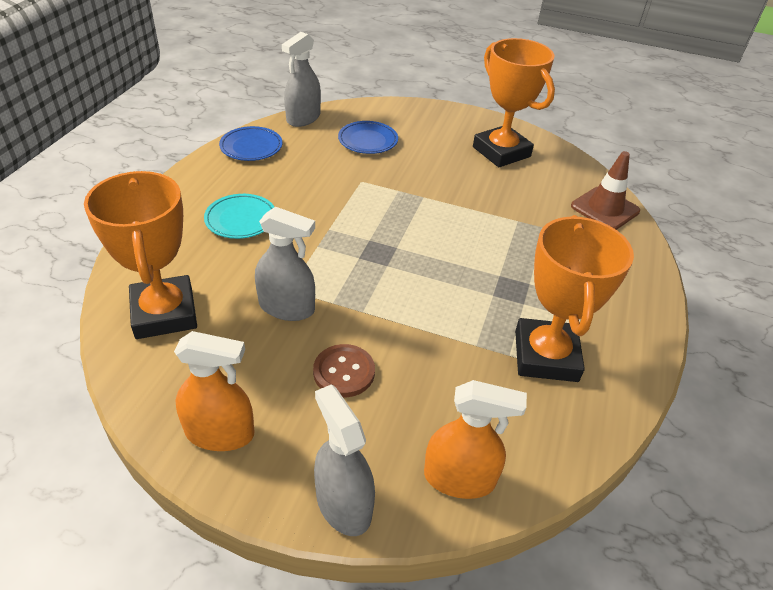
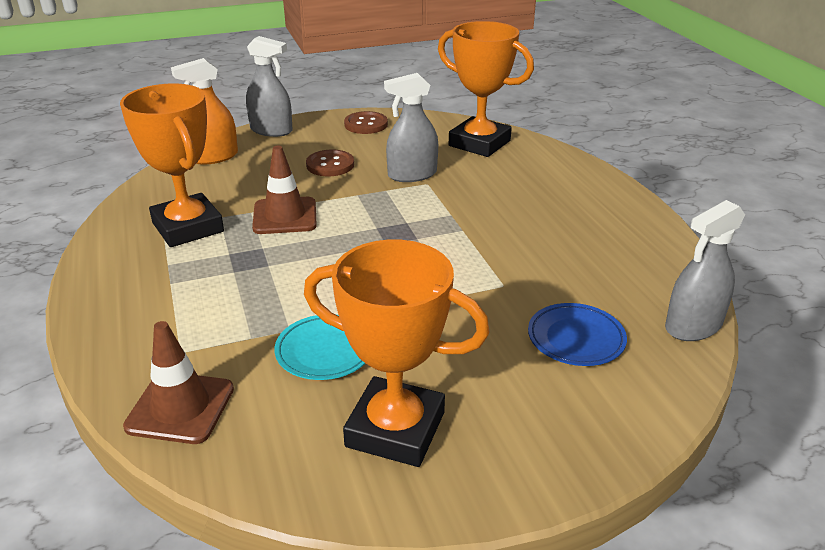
camera: 145 degrees right, 10 degrees down
(220, 433) = (366, 124): orange spray bottle -> brown button
(241, 219) = (538, 203): turquoise plate -> turquoise plate (325, 351)
(251, 147) = (660, 261): blue plate -> none
(303, 118) = (693, 326): grey spray bottle -> grey spray bottle turned 120 degrees counterclockwise
(449, 320) = (285, 216): none -> brown traffic cone

